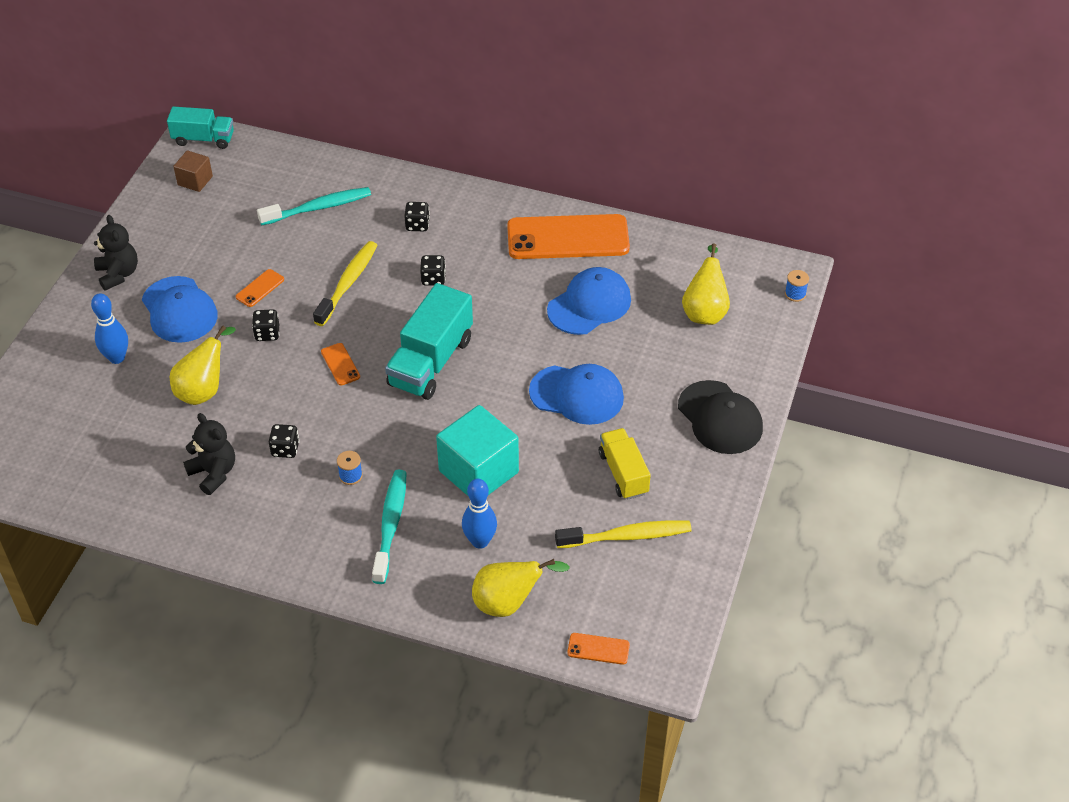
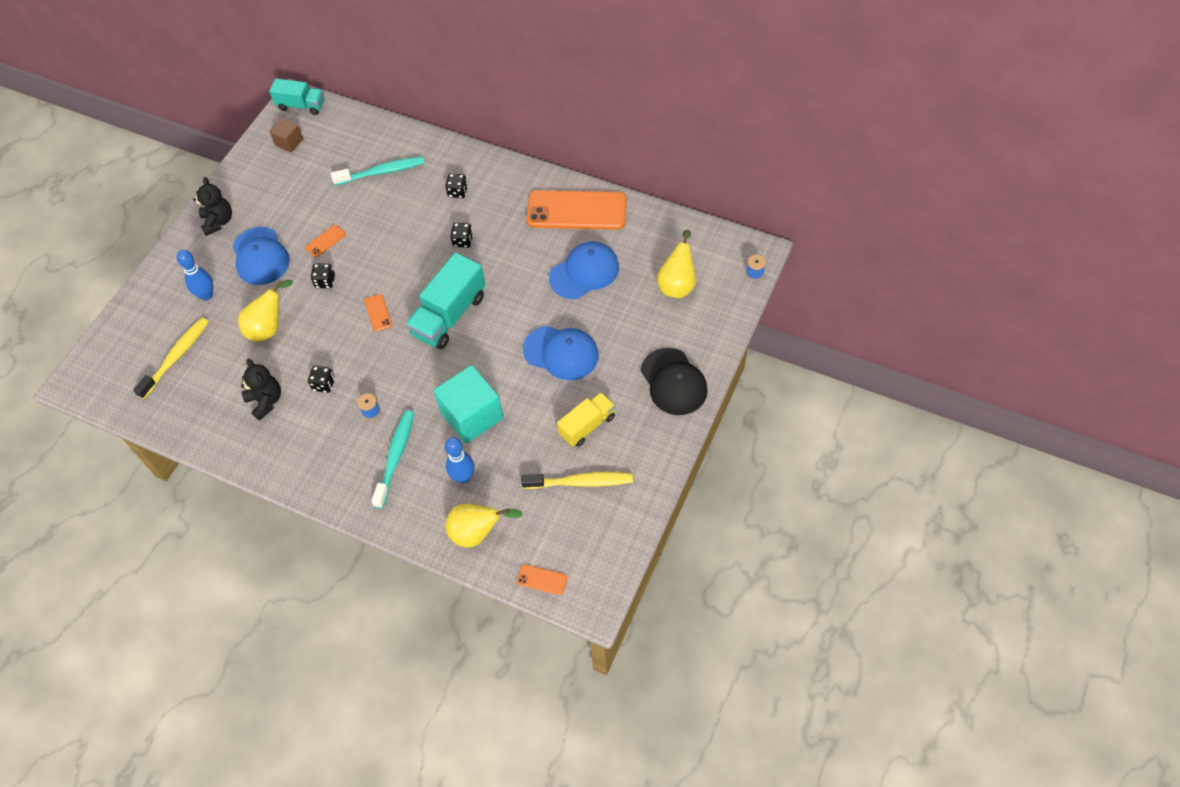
camera: 10 degrees right, 10 degrees up
(348, 283) = (395, 240): yellow toothbrush -> yellow toothbrush (176, 357)
(623, 473) = (587, 426): yellow truck -> yellow truck turned 60 degrees clockwise

